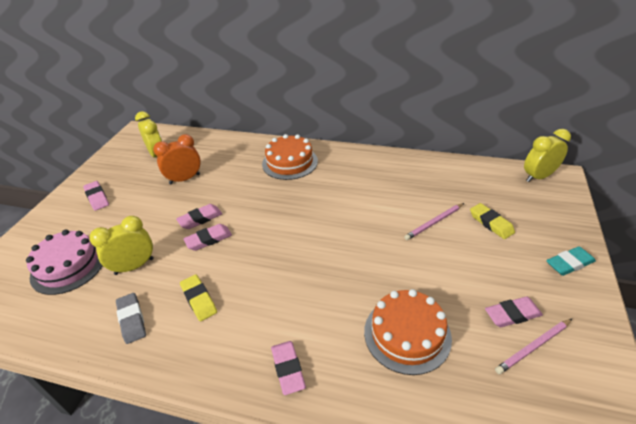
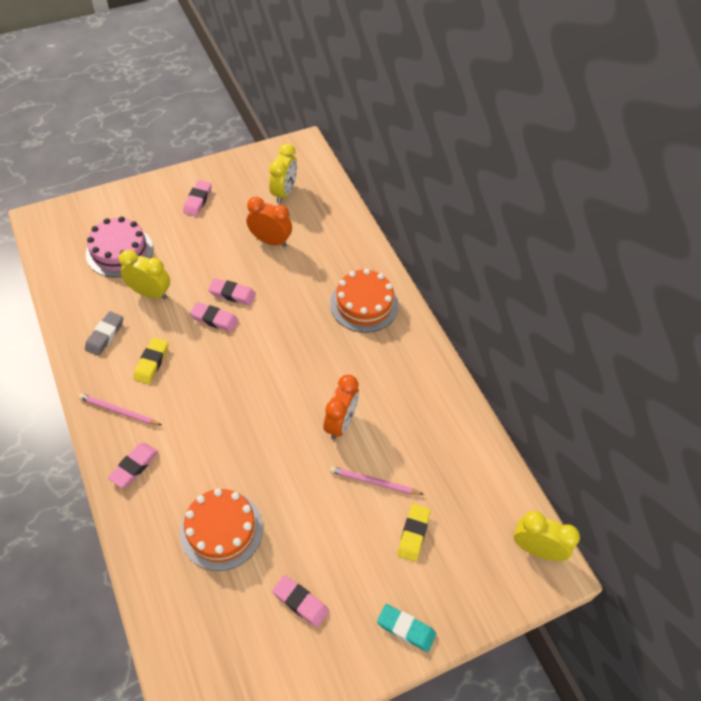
camera: 45 degrees right, 15 degrees up
(370, 216) = (340, 423): none -> orange clock
(533, 347) = (274, 633): pink pencil -> pink pencil (119, 411)

